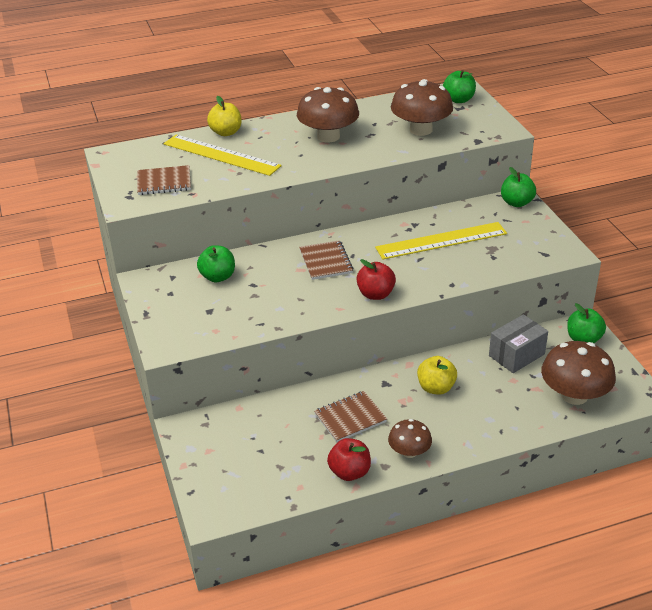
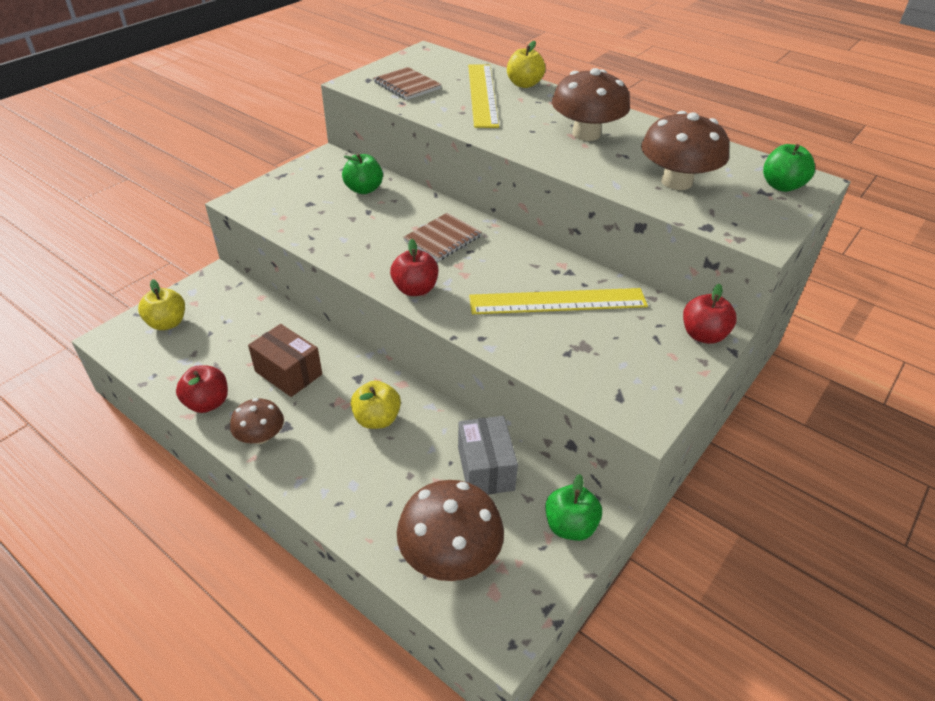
camera: 55 degrees right, 5 degrees up
(223, 474) = (167, 323): none -> yellow apple
(350, 418) = (288, 373): brown notebook -> brown box
(441, 241) = (558, 302): yellow ruler -> yellow ruler turned 45 degrees counterclockwise
(516, 203) = (703, 335): green apple -> red apple
(516, 355) = (486, 468): grey box -> grey box turned 60 degrees clockwise

